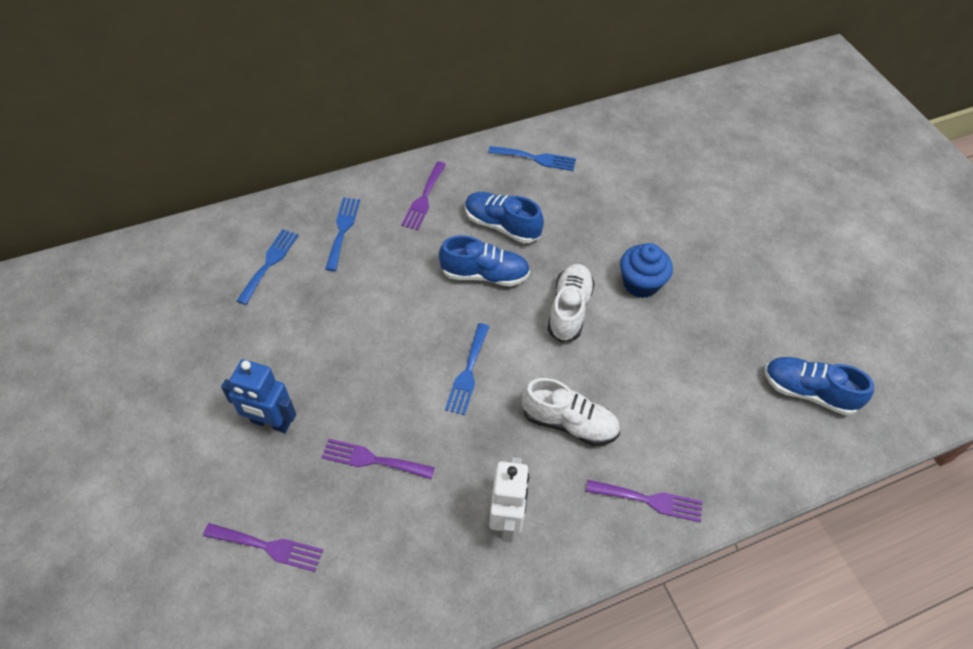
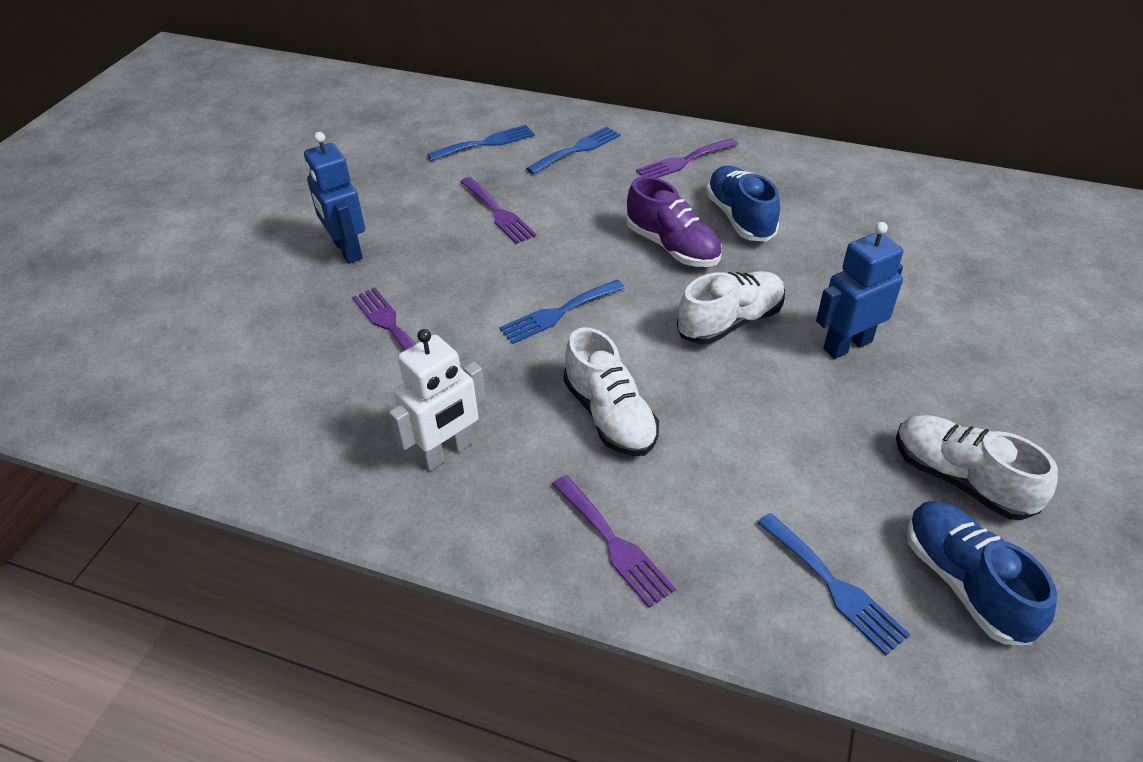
camera: 45 degrees right, 10 degrees down
(268, 547) = (235, 333): purple fork -> purple fork (498, 213)
(484, 274) = (672, 247): blue shoe -> purple shoe
(536, 158) = (847, 182): blue fork -> blue fork (834, 586)
(641, 283) = (847, 345): blue cupcake -> blue robot
(760, 333) = (960, 479): none -> white shoe

